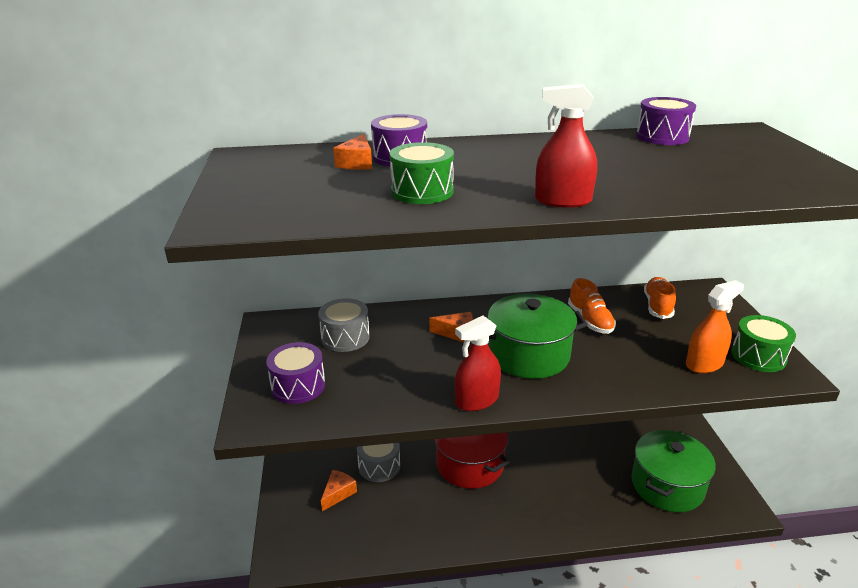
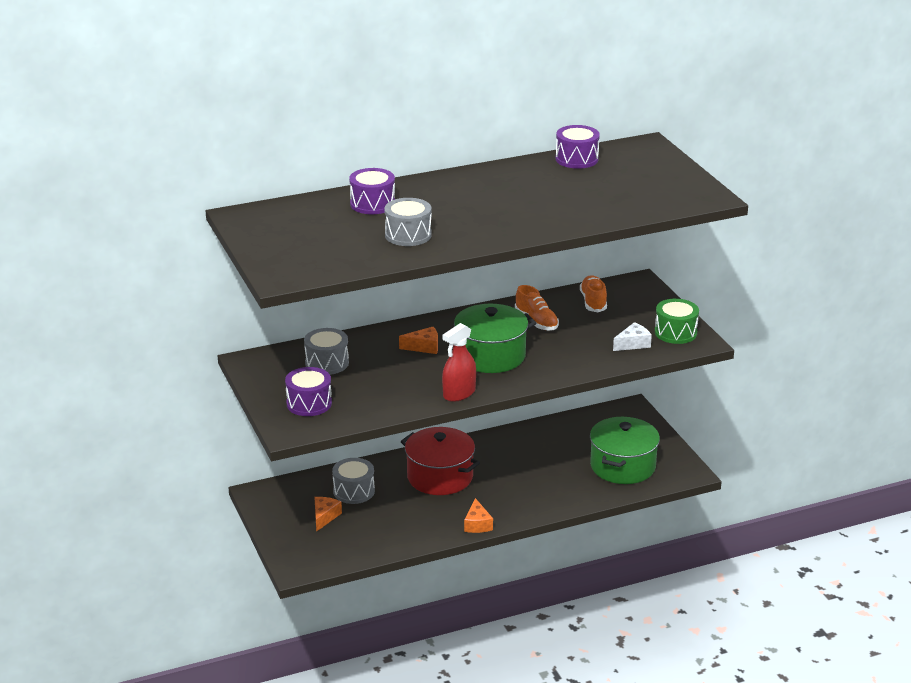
camera: 15 degrees left, 0 degrees up
(357, 163) = (341, 213): orange cheese -> orange cheese (477, 524)
(422, 191) = (408, 235): green drum -> grey drum
(563, 201) = (511, 232): red spray bottle -> none
(704, 364) = (633, 344): orange spray bottle -> white cheese

